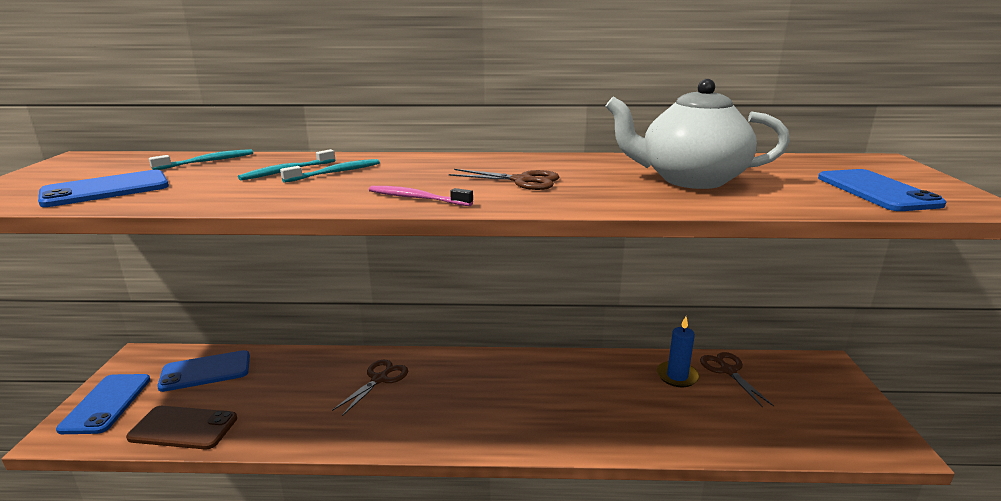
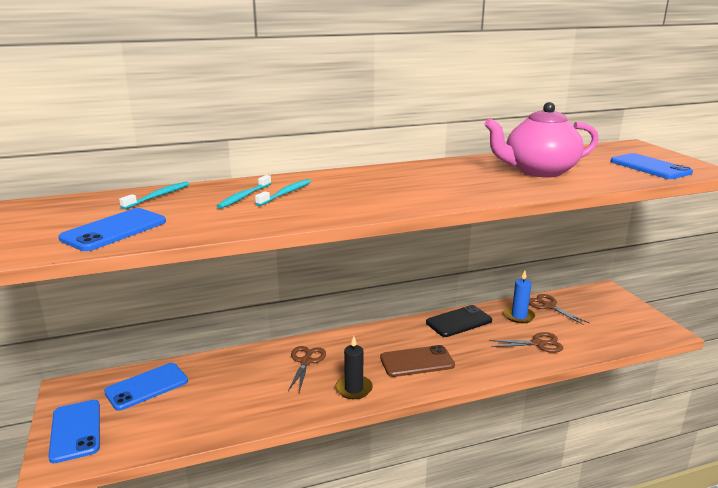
camera: 20 degrees left, 0 degrees up
(183, 428) = (170, 432): brown phone -> brown phone (417, 362)
(405, 426) = (354, 389): none -> black candle
(417, 198) = (379, 206): pink toothbrush -> none
(522, 181) = (433, 184): brown scissors -> brown scissors (538, 344)
(592, 368) = (459, 322): none -> black phone
(690, 179) = (538, 171): white teapot -> pink teapot

